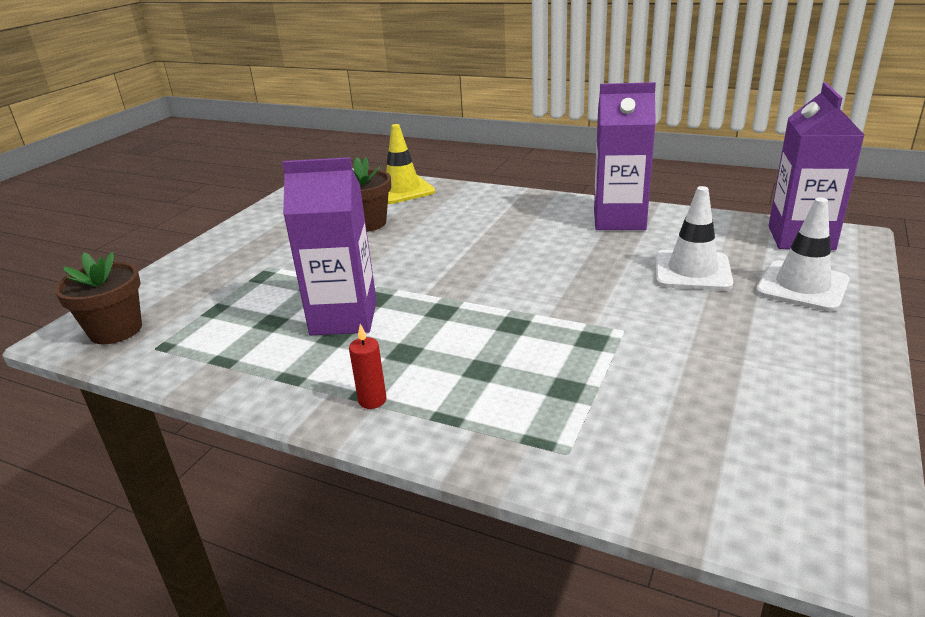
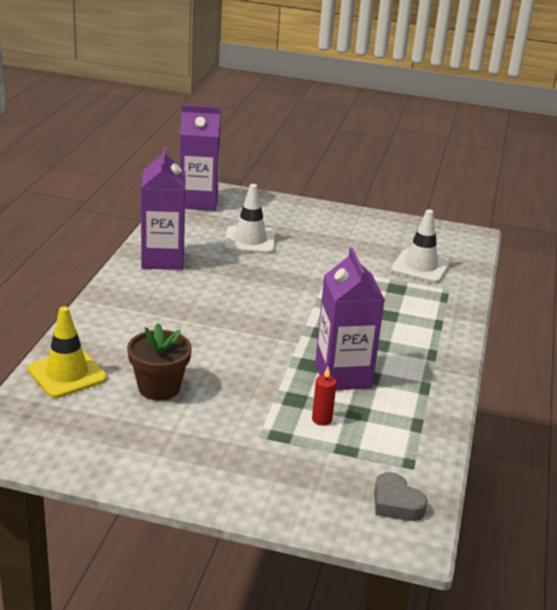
camera: 105 degrees left, 0 degrees up
(116, 330) = (396, 503): brown flower pot -> grey heart
(372, 400) = (434, 351): red candle -> red candle (321, 419)
(802, 286) = (267, 212): white traffic cone -> white traffic cone (420, 267)

